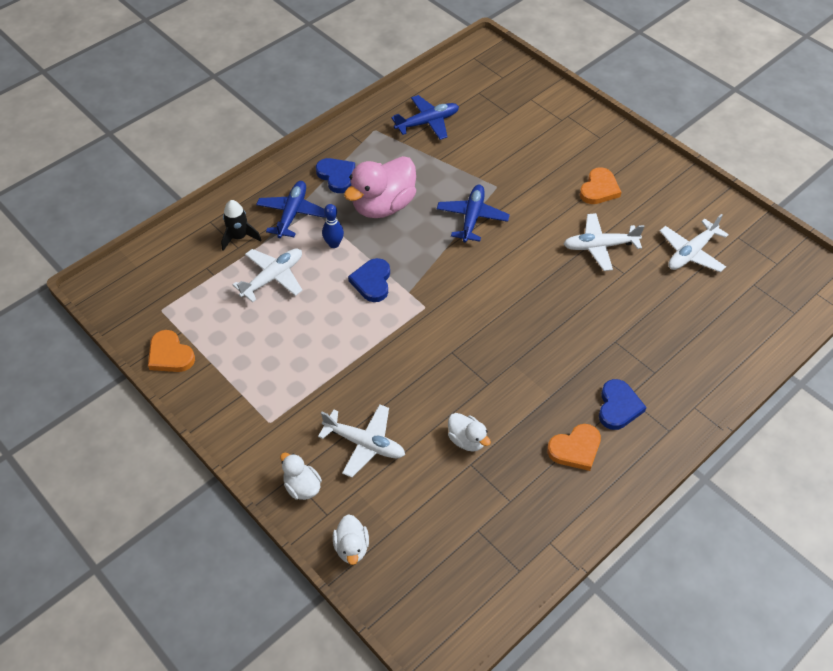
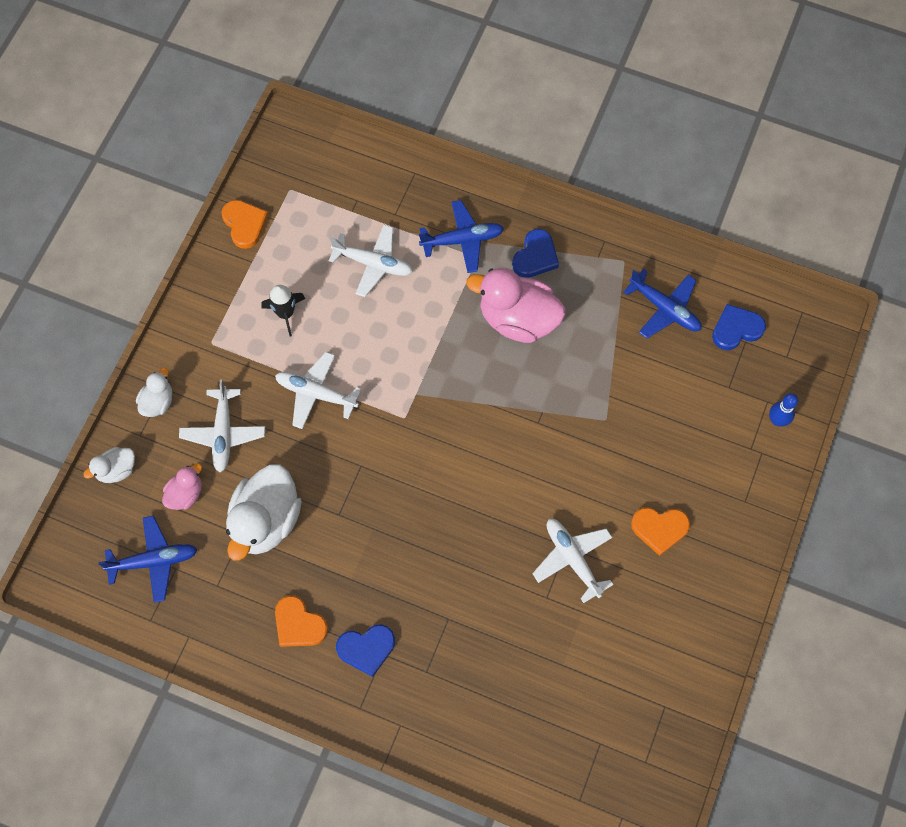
camera: 65 degrees right, 15 degrees up
(170, 355) = (244, 224): orange heart -> orange heart turned 135 degrees clockwise
(239, 237) = (408, 208): black rocket -> black rocket (285, 313)
(334, 244) = (442, 297): blue bowling pin -> blue bowling pin (777, 420)
(372, 282) = (412, 355): blue heart -> blue heart (736, 329)
(408, 496) = (185, 494): none -> pink duck
(467, 440) = (266, 521): white duck -> white duck, size x1.99
(472, 217) = (547, 413): blue plane -> blue plane (154, 561)
(691, 253) = (613, 660): white plane -> white plane (316, 393)

